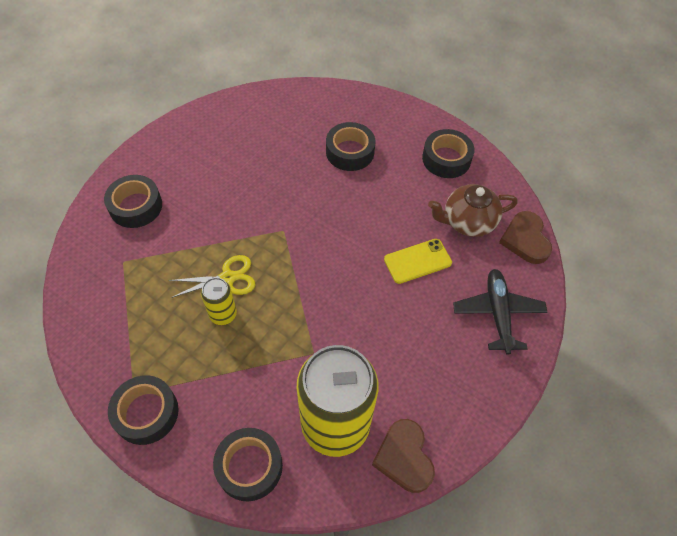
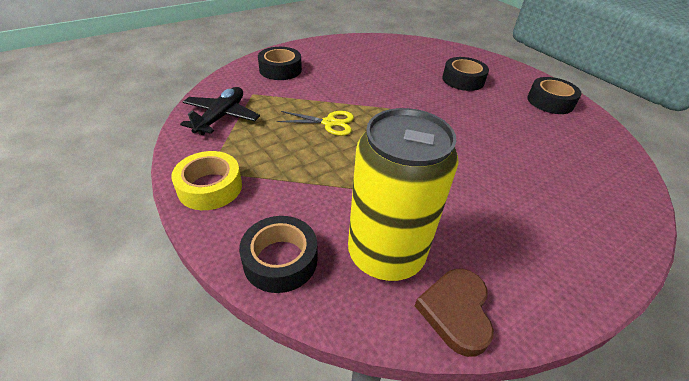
camera: 20 degrees right, 15 degrees down
(146, 413) = (210, 187): black tape -> yellow tape
(223, 314) = (314, 143): yellow can -> none
(417, 261) = (509, 156): yellow phone -> none
(467, 222) = (565, 143): brown teapot -> none
(497, 313) = (592, 217): black plane -> black plane (221, 117)
(525, 240) = (628, 170): brown heart -> none

